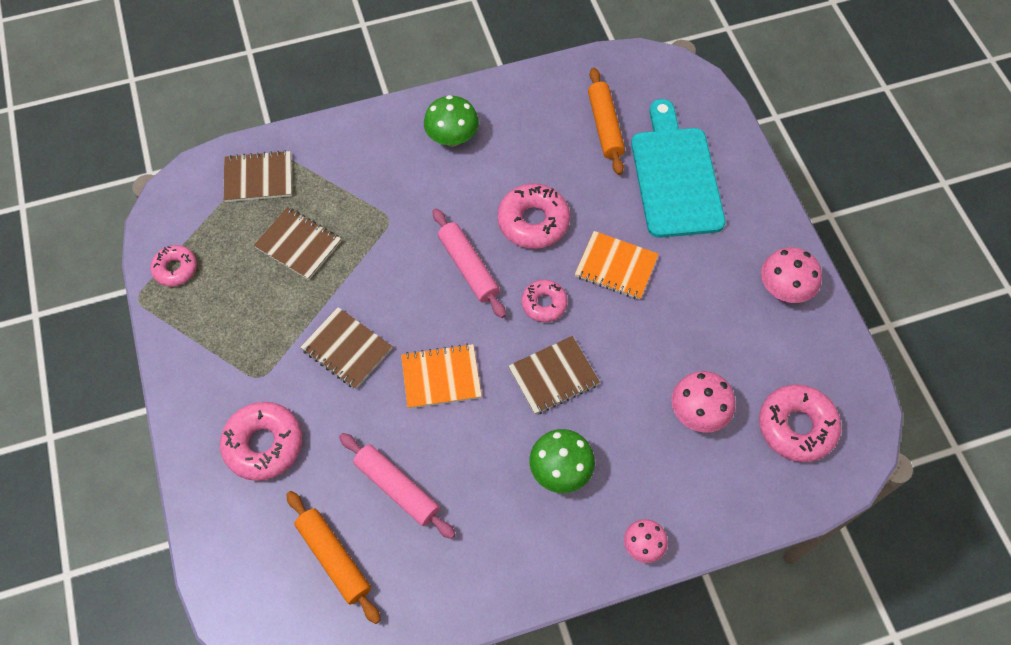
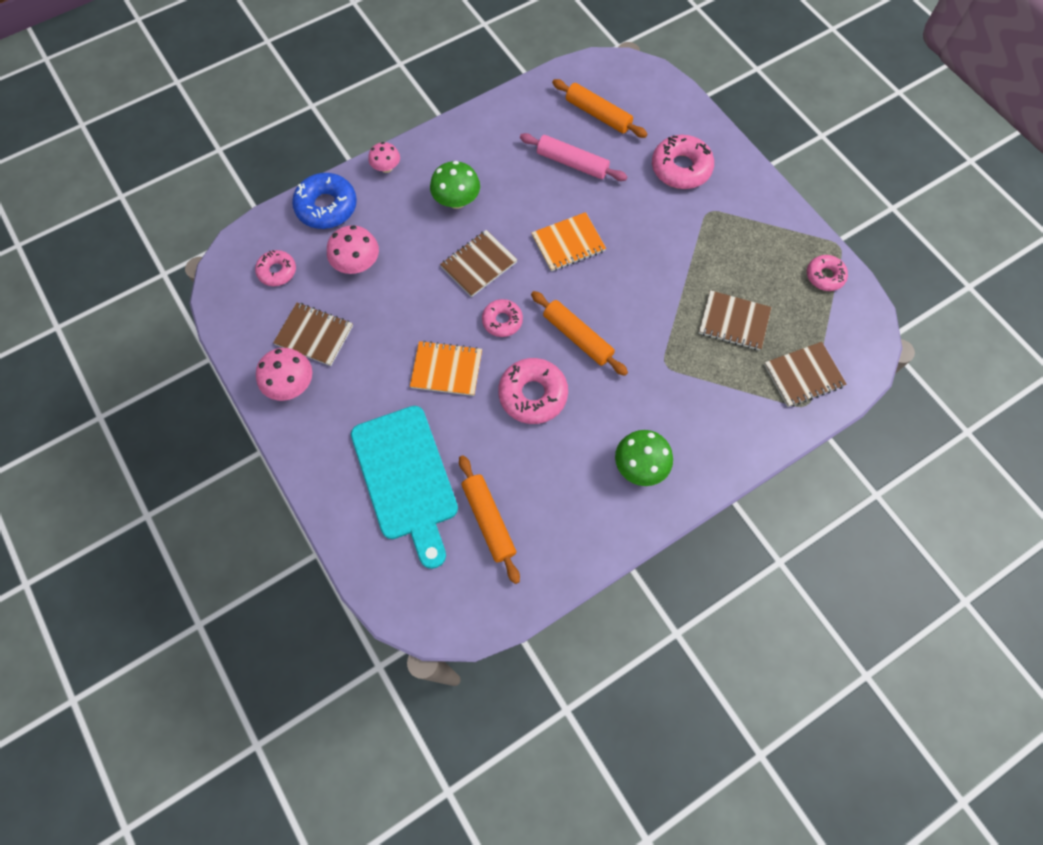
camera: 165 degrees right, 5 degrees up
(347, 349) = (651, 247): brown notebook -> brown notebook (314, 335)
(468, 267) = (577, 337): pink rolling pin -> orange rolling pin
(729, 503) = (326, 207): none -> blue donut
(796, 427) = (277, 271): pink donut -> pink donut, size x0.61

